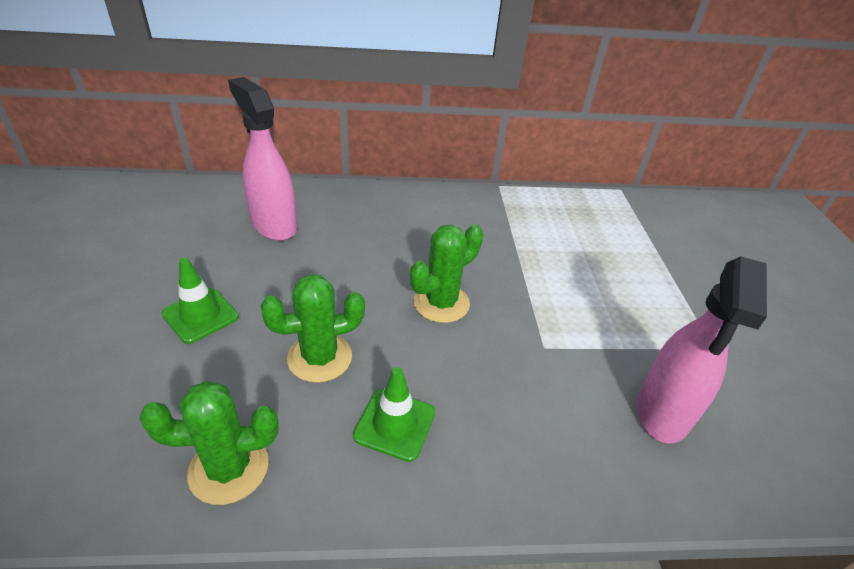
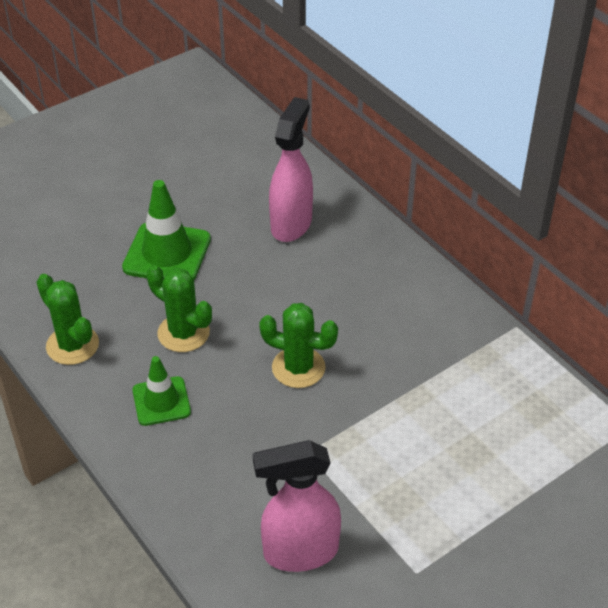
camera: 60 degrees right, 5 degrees up
(200, 315) = (167, 253): green traffic cone -> green traffic cone, size x1.59

